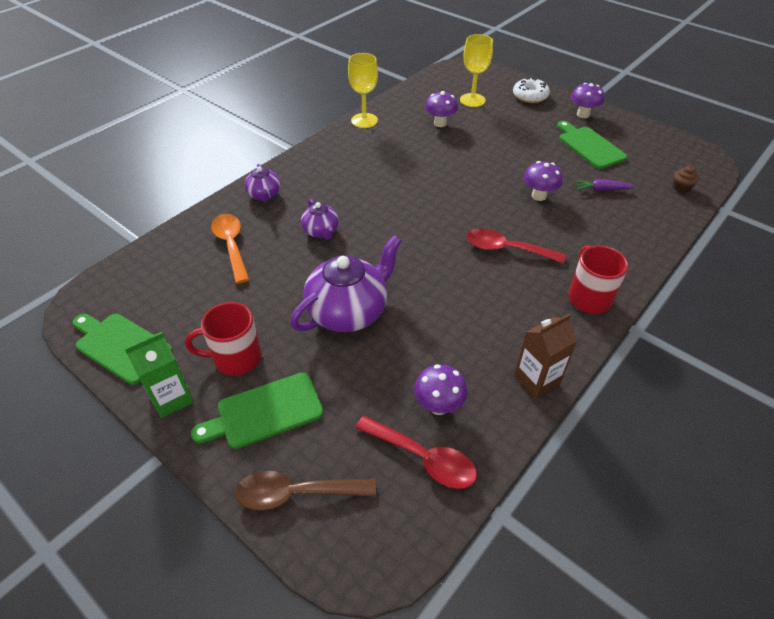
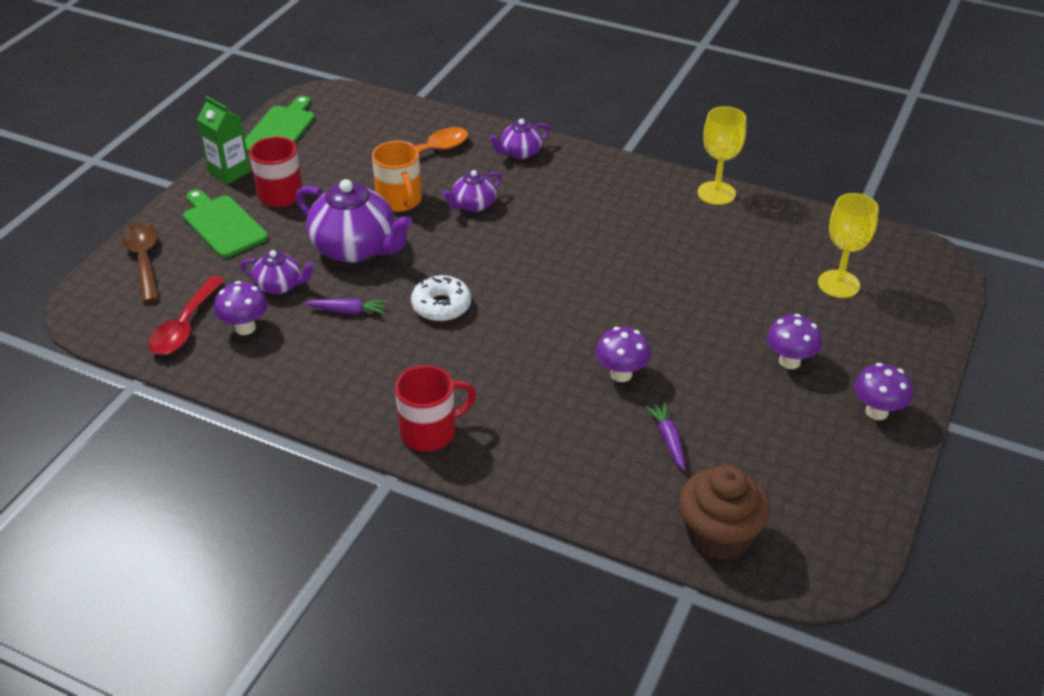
camera: 75 degrees right, 5 degrees down
(293, 273) = (400, 201): none -> orange mug
(384, 372) = (280, 286): none -> purple teapot
(435, 327) = (348, 311): none -> purple carrot
(440, 123) = (751, 261): purple mushroom -> purple mushroom (789, 361)
(506, 249) = (495, 353): red spoon -> none
(530, 96) = (895, 345): white donut -> white donut (441, 306)
(537, 379) = (290, 394): brown carton -> none
(589, 146) = (781, 422): green cutting board -> none
(681, 188) = (719, 535): brown cupcake -> brown cupcake, size x2.26

